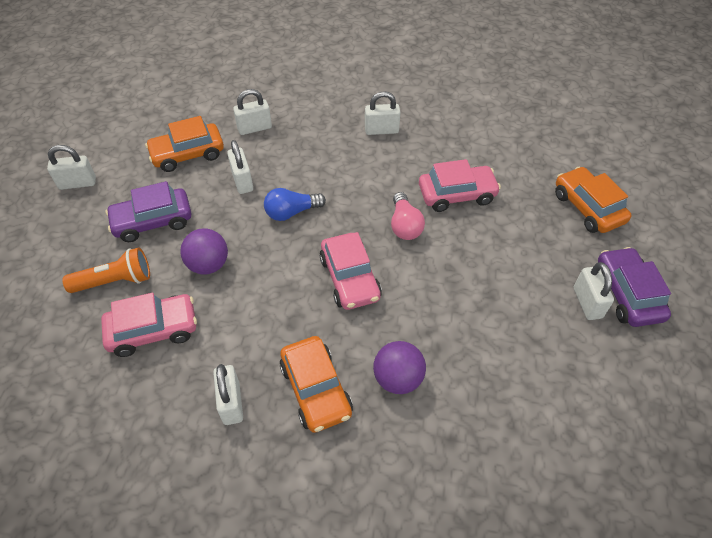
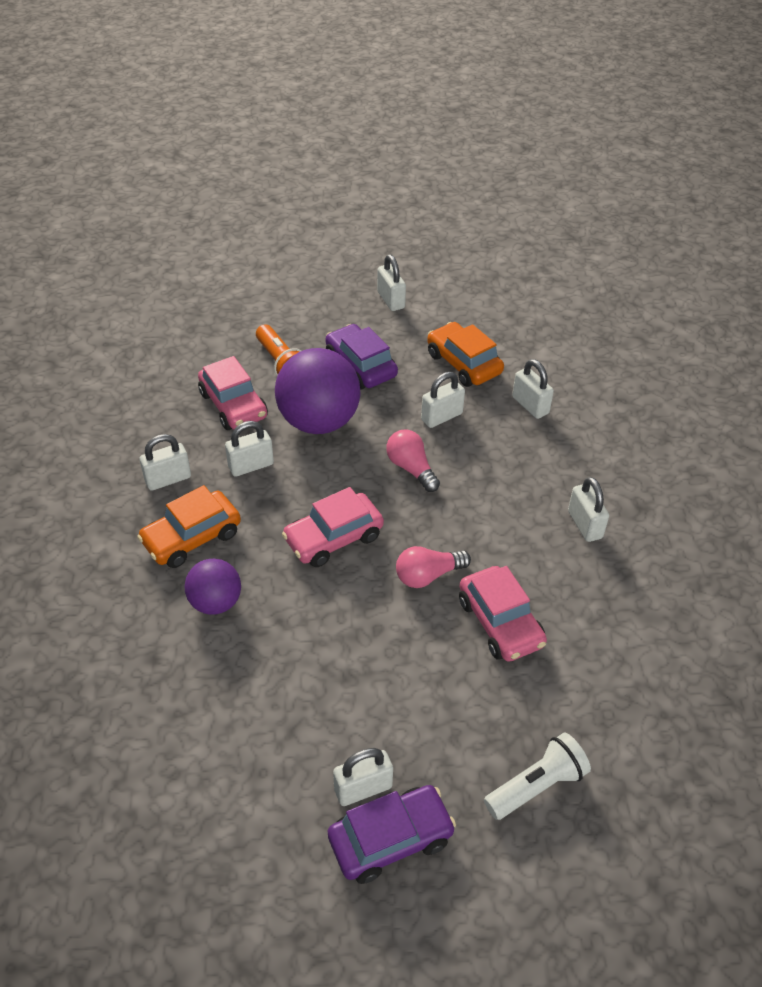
camera: 75 degrees right, 5 degrees down
(208, 265) = (319, 421): purple ball -> purple ball, size x1.77
(242, 327) = (251, 465): none -> white padlock
(291, 212) = (411, 468): blue light bulb -> pink light bulb
(587, 208) = (536, 786): orange car -> white flashlight

